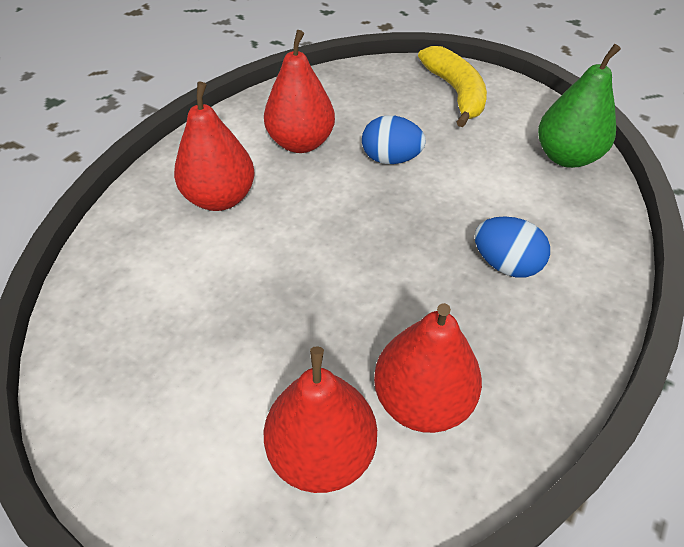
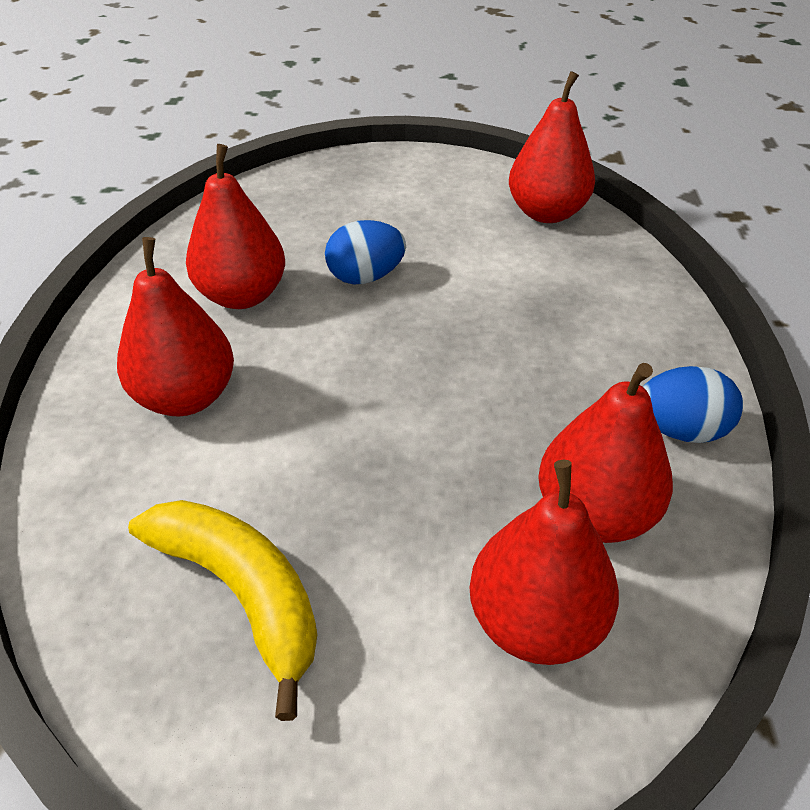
camera: 30 degrees left, 5 degrees down
(456, 93) = (383, 183): yellow banana -> yellow banana (242, 593)
(505, 264) = (570, 341): blue egg -> blue egg (680, 430)
(566, 157) = (546, 213): green pear -> red pear

